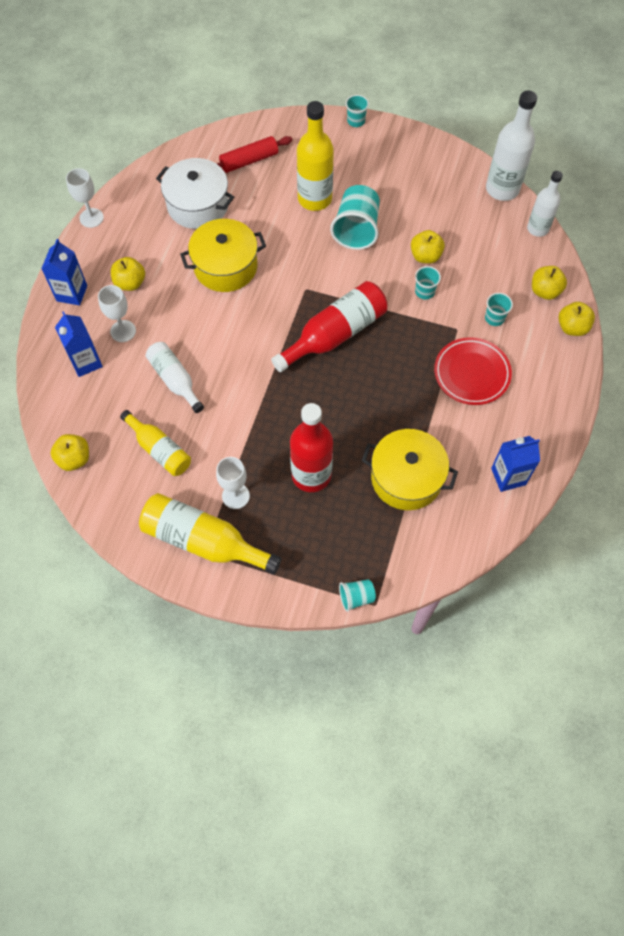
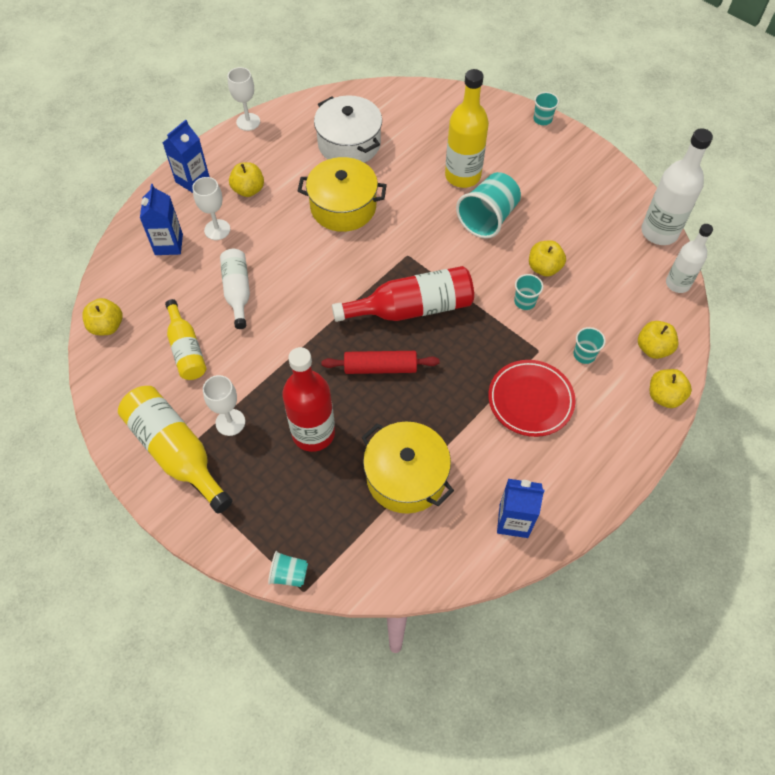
camera: 25 degrees right, 5 degrees down
(249, 160) = (419, 121): red rolling pin -> red rolling pin (380, 367)

